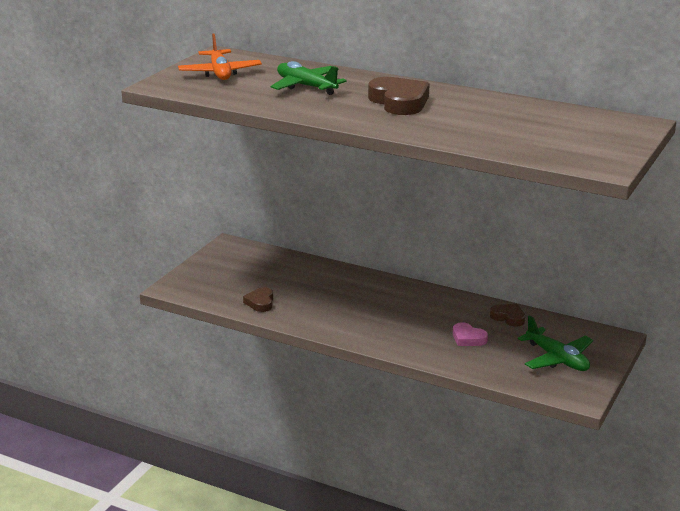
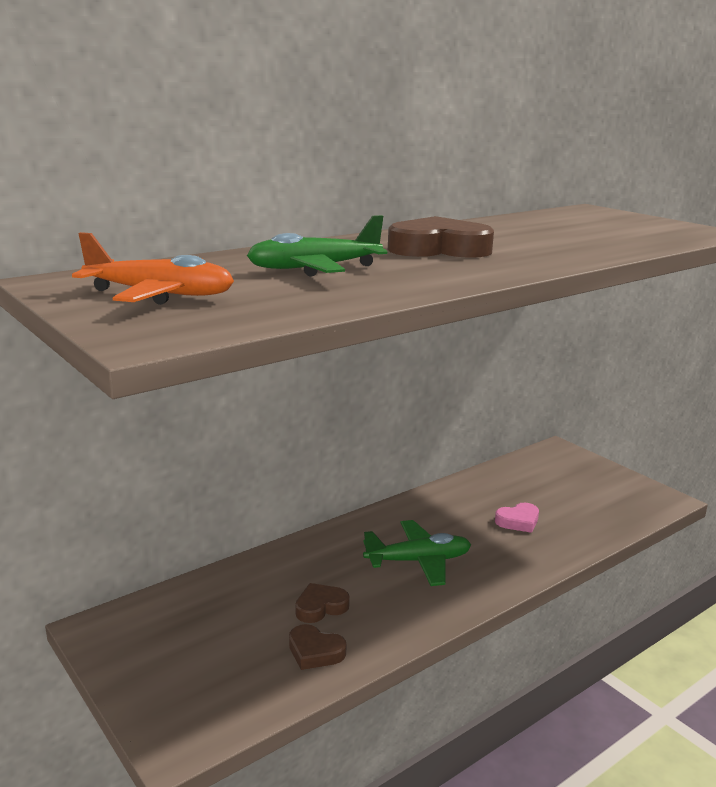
camera: 65 degrees left, 5 degrees down
(508, 317) = (486, 485): brown heart -> brown heart (320, 607)
(557, 359) = (586, 487): green plane -> green plane (418, 561)

